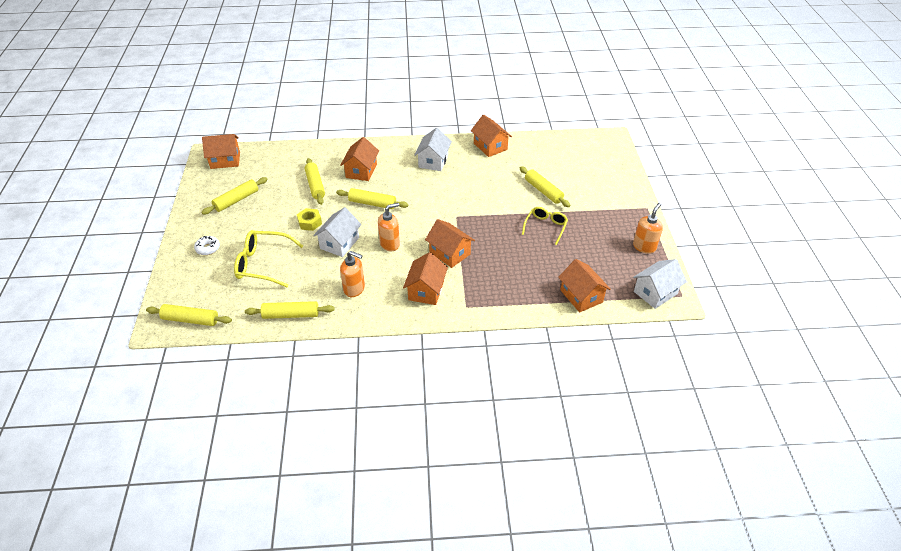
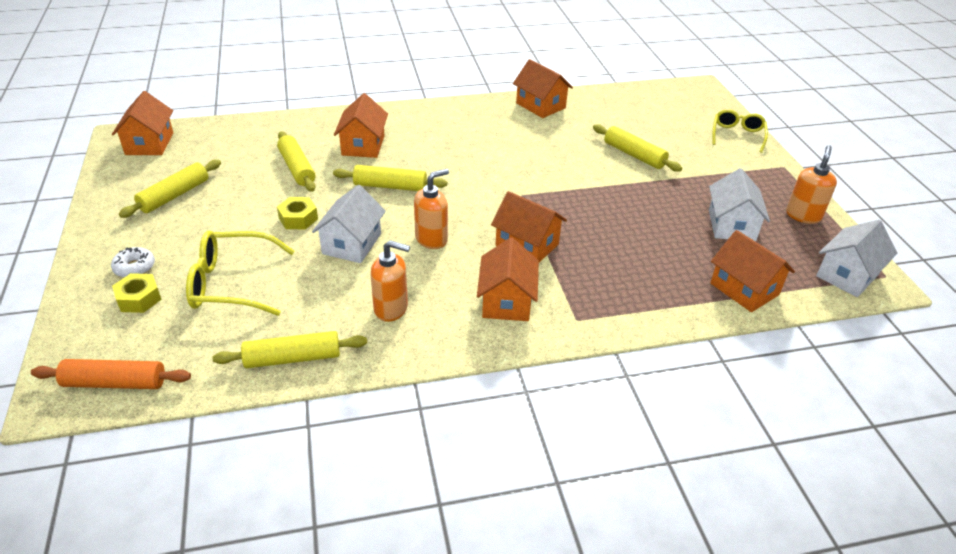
camera: 10 degrees left, 5 degrees down
(190, 320) = (115, 383): yellow rolling pin -> orange rolling pin
(208, 269) = (139, 298): none -> yellow nut
(225, 160) = (149, 144): orange house -> orange house turned 75 degrees counterclockwise
(433, 161) = (466, 127): white house -> white house (731, 225)
(545, 227) = (655, 200): yellow glasses -> yellow glasses (737, 135)

